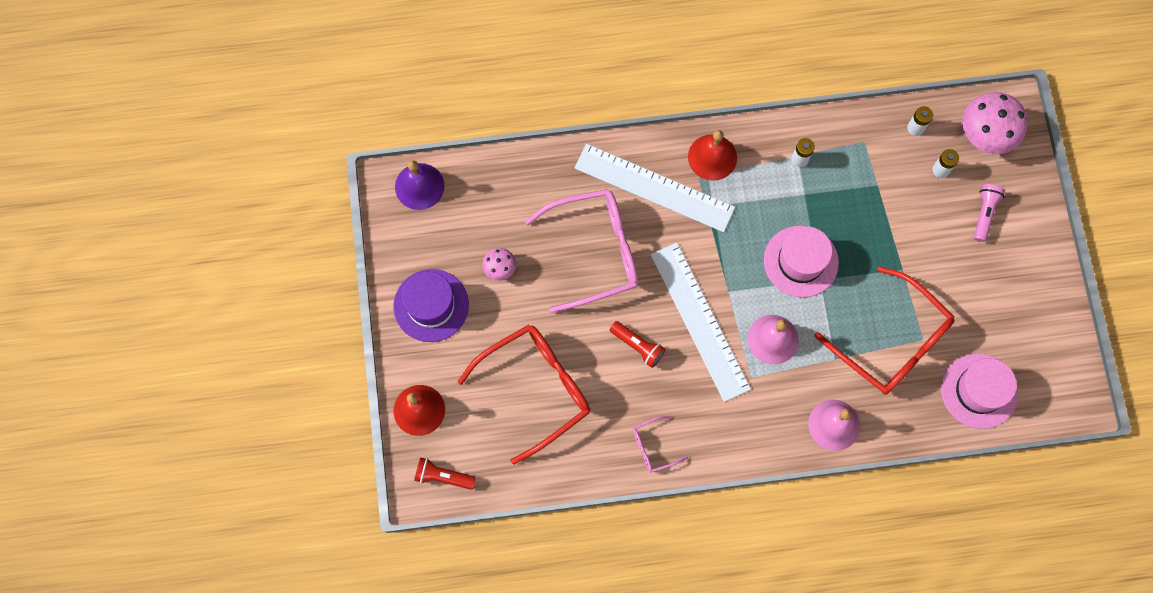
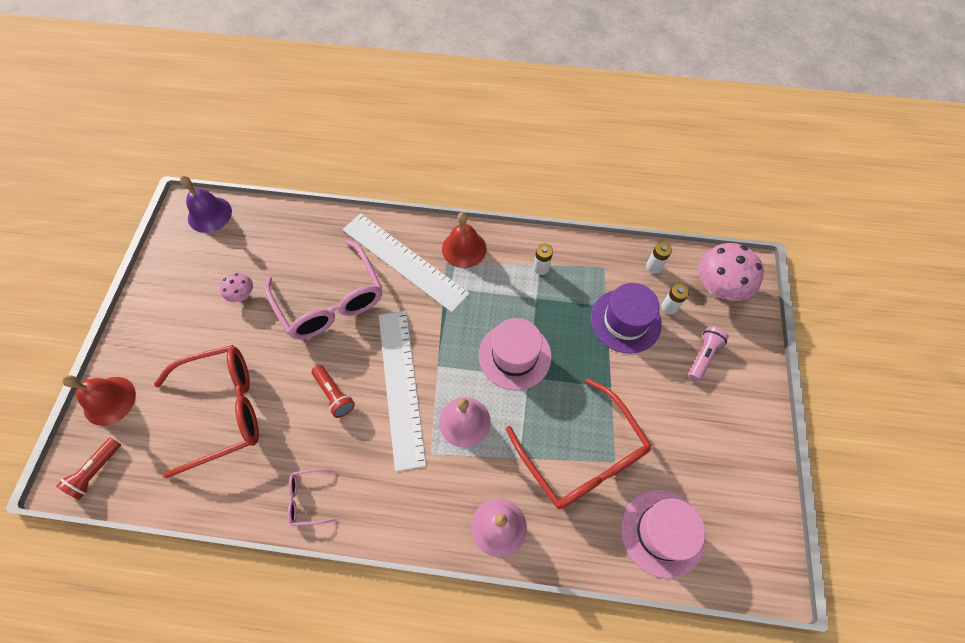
camera: 15 degrees right, 10 degrees down
(431, 305) = (169, 311): purple hat -> purple hat (625, 321)
(443, 476) = (96, 471): red flashlight -> red flashlight turned 90 degrees counterclockwise
(595, 252) = (331, 301): pink glasses -> pink glasses turned 60 degrees clockwise

